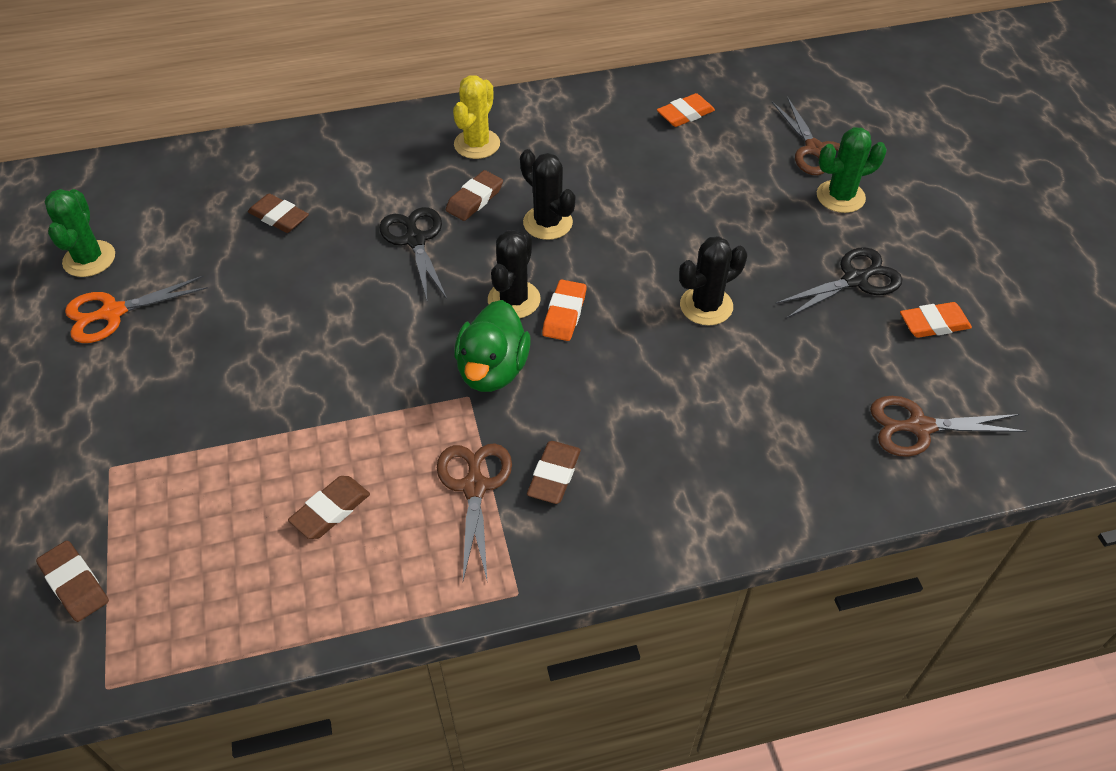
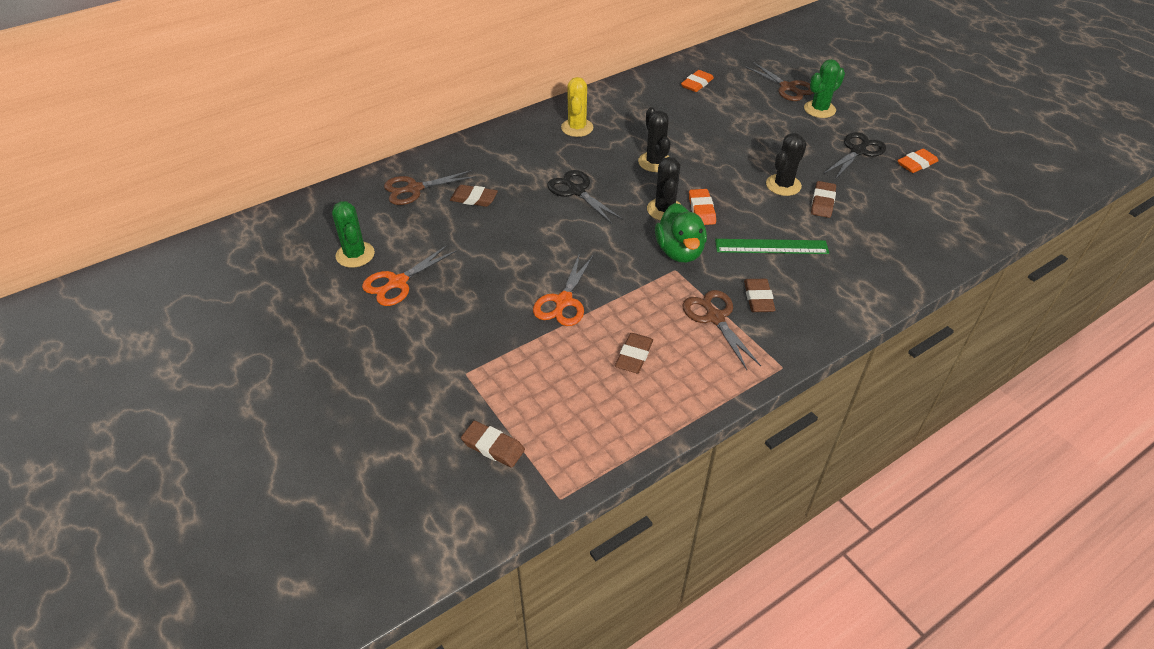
camera: 20 degrees left, 5 degrees down
(293, 401) = (563, 301): none -> orange scissors
(475, 199) = (598, 159): brown eraser -> brown eraser (822, 202)
(547, 223) = (655, 162): black cactus -> black cactus turned 45 degrees clockwise
(625, 399) = (771, 246): none -> green ruler
(919, 427) = (945, 218): brown scissors -> brown scissors (414, 189)

